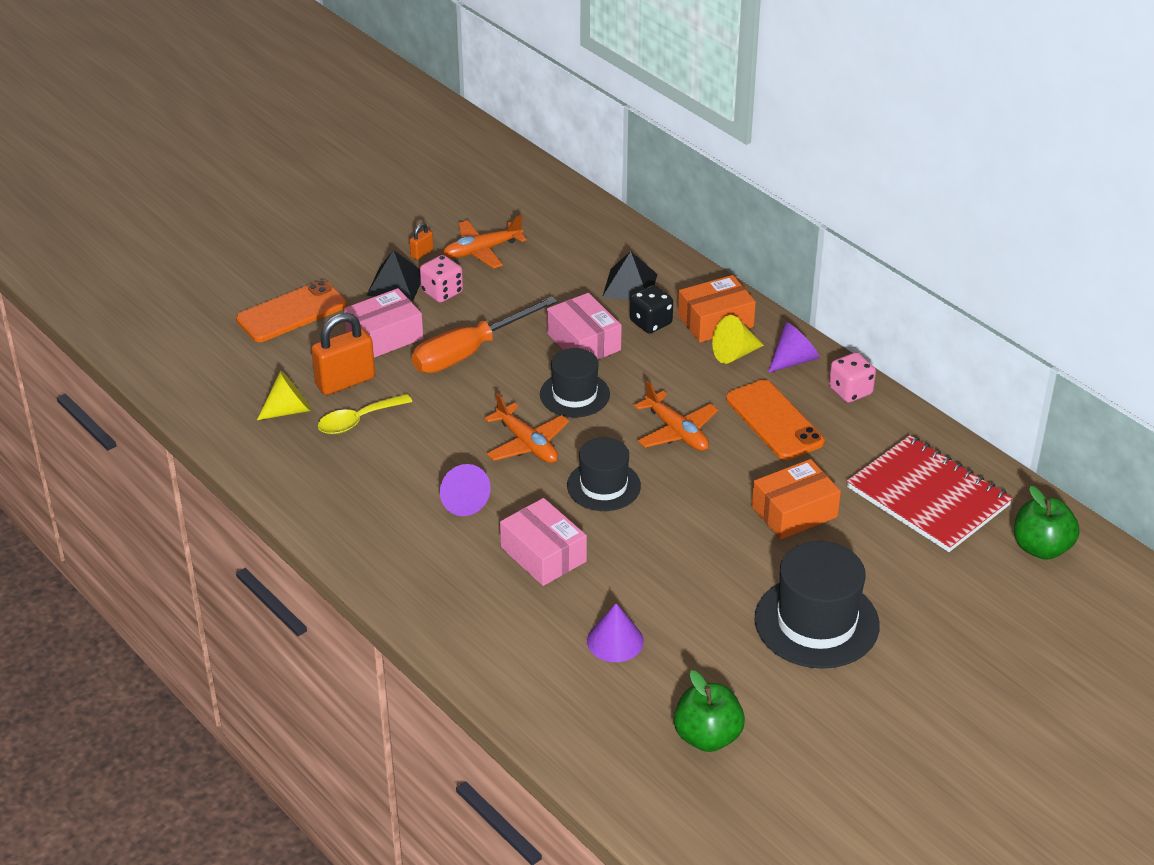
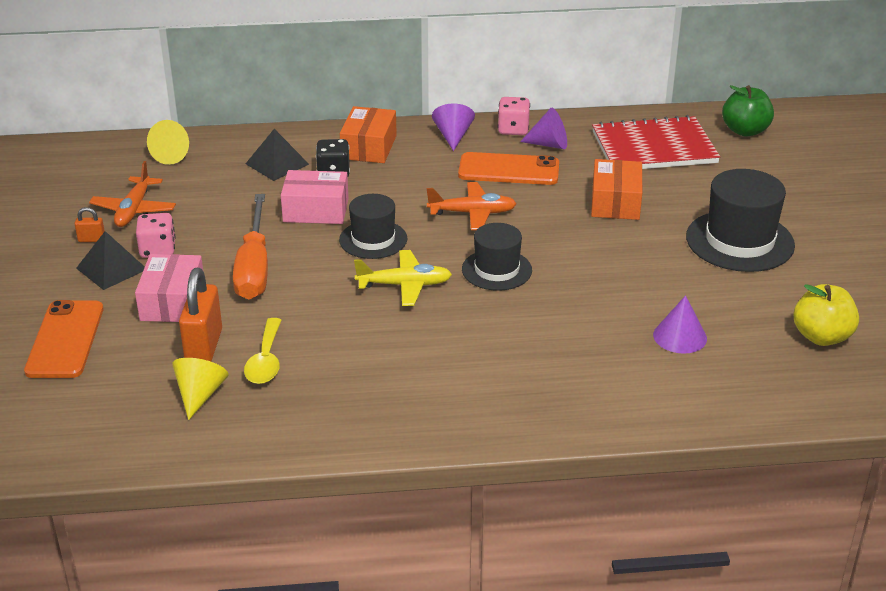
camera: 55 degrees left, 5 degrees down
(422, 253) = (91, 239): orange padlock -> orange padlock turned 75 degrees counterclockwise
(462, 501) = (437, 345): purple cone -> purple cone (549, 144)
(527, 444) = (404, 285): orange plane -> yellow plane
(543, 554) = (546, 331): pink box -> none
(707, 737) = (821, 337): green apple -> yellow apple
(734, 353) = (415, 155): yellow cone -> yellow cone (173, 155)

